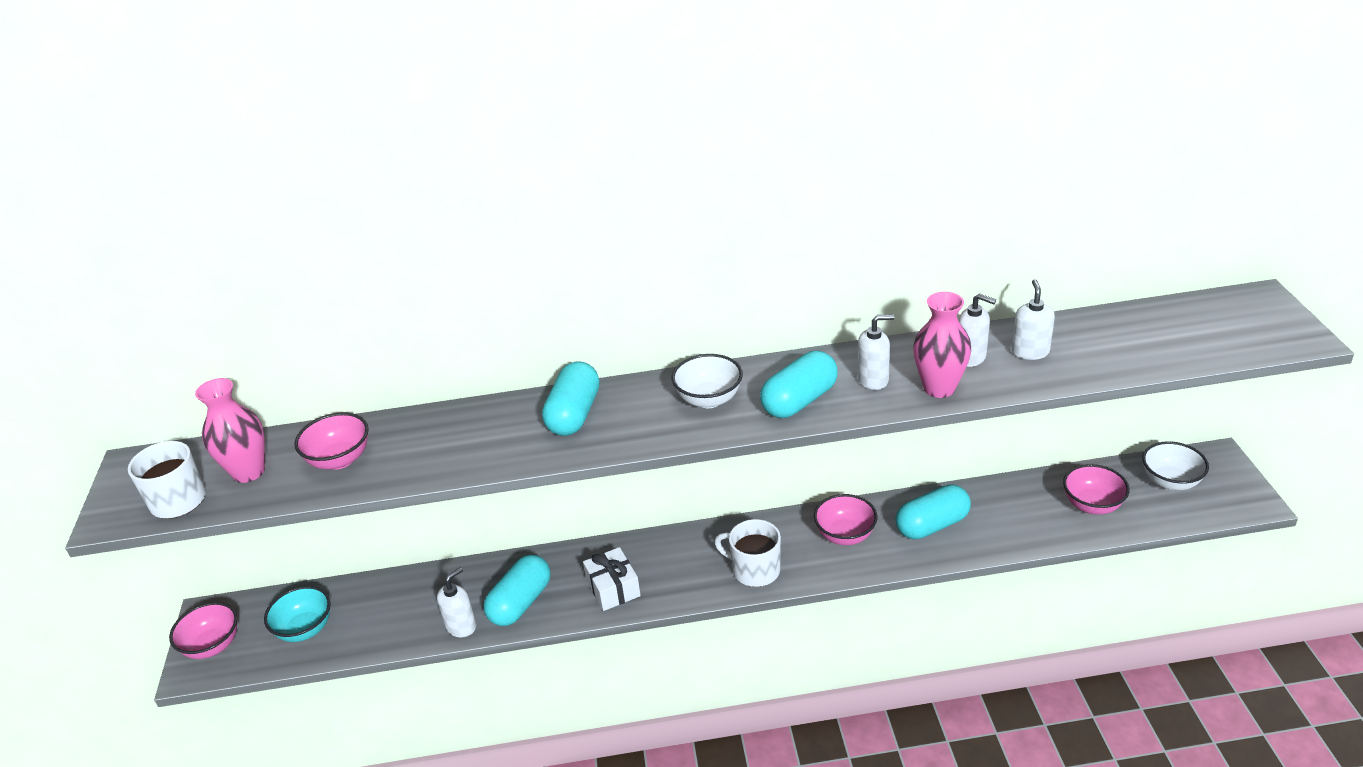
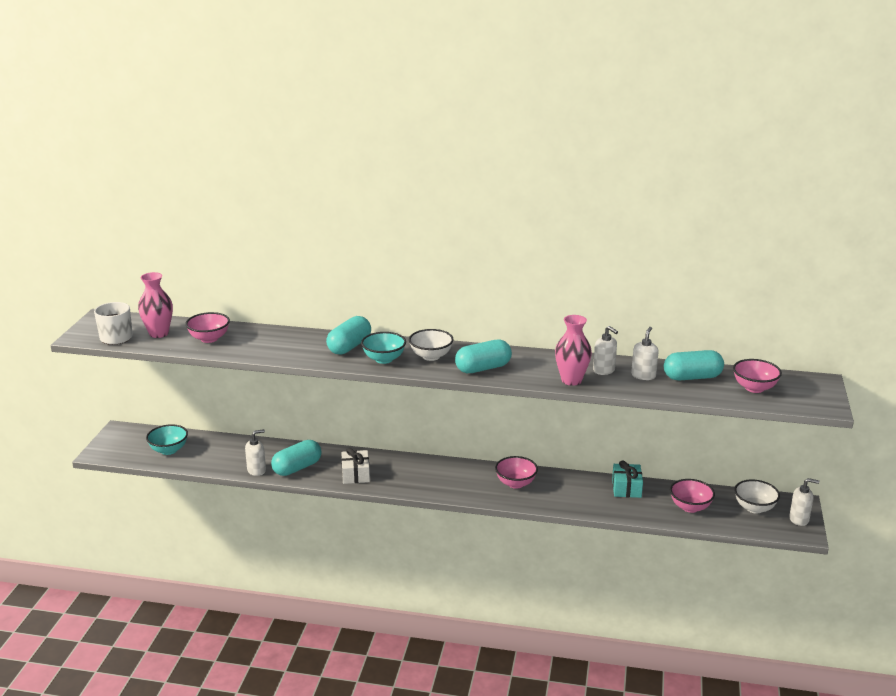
camera: 15 degrees right, 10 degrees down
(213, 646) = (115, 445): pink bowl -> pink bowl (754, 388)
(641, 424) = (384, 359): none -> turquoise bowl
(754, 570) = (447, 486): white mug -> none
(873, 379) = (535, 368): white soap dispenser -> white soap dispenser (799, 519)
(932, 525) = (575, 492): turquoise capsule -> turquoise capsule (692, 377)
(993, 498) = (626, 488): none -> turquoise gift

